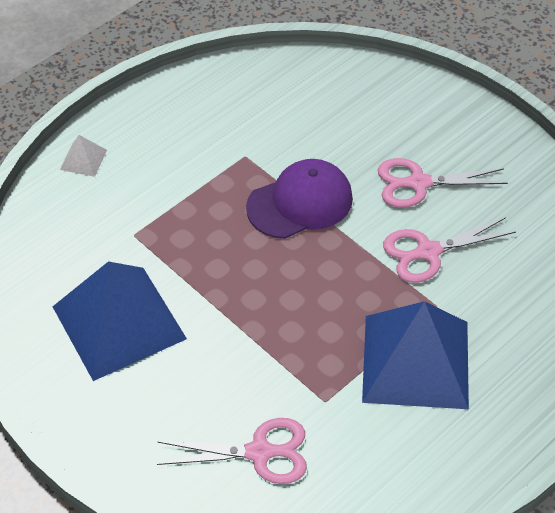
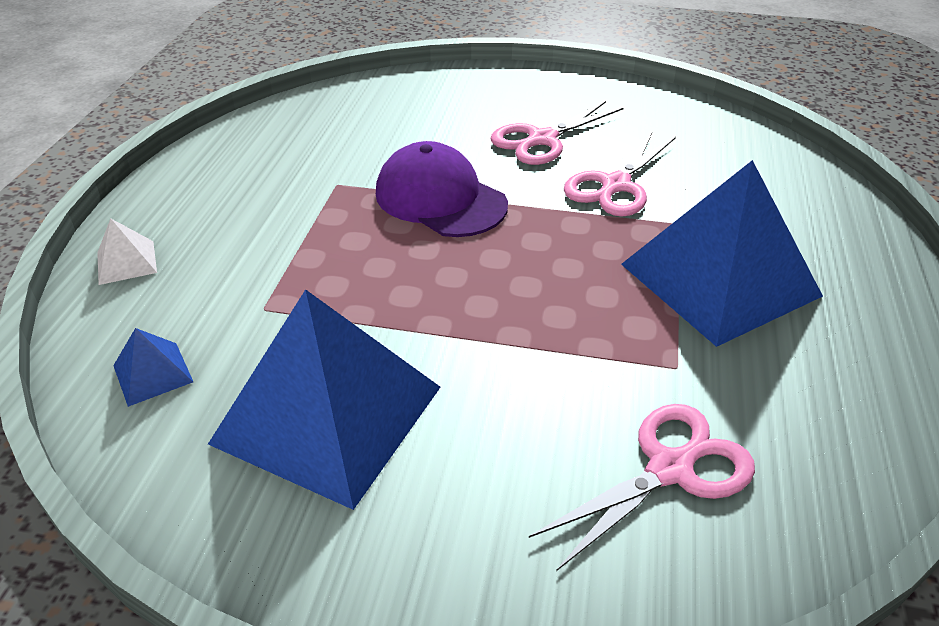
camera: 35 degrees left, 10 degrees down
(52, 248) = (153, 373): none -> blue pyramid
(300, 203) = (440, 199): purple cap -> purple cap turned 75 degrees counterclockwise

